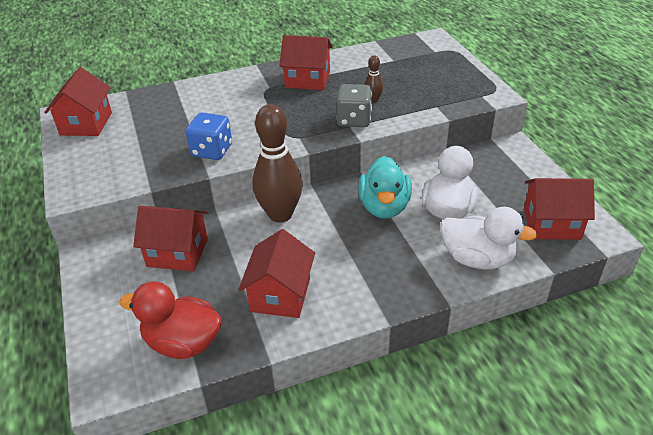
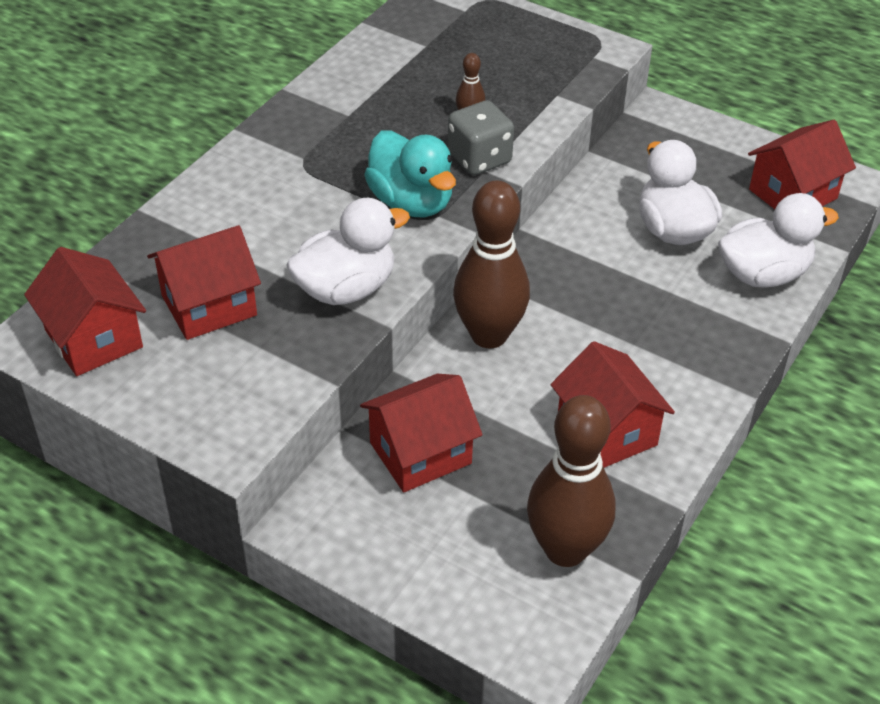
camera: 40 degrees left, 5 degrees up
(183, 343) = (565, 549): red duck -> brown bowling pin
(212, 151) = (346, 289): blue dice -> white duck
(307, 79) = (343, 123): red house -> red house (209, 305)
(384, 207) = (600, 262): turquoise duck -> turquoise duck (411, 202)

